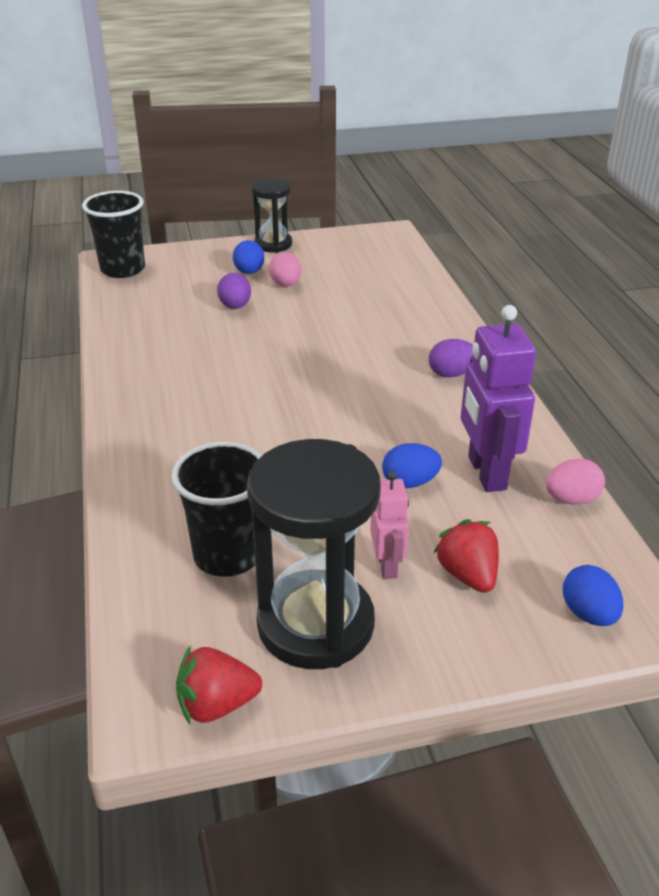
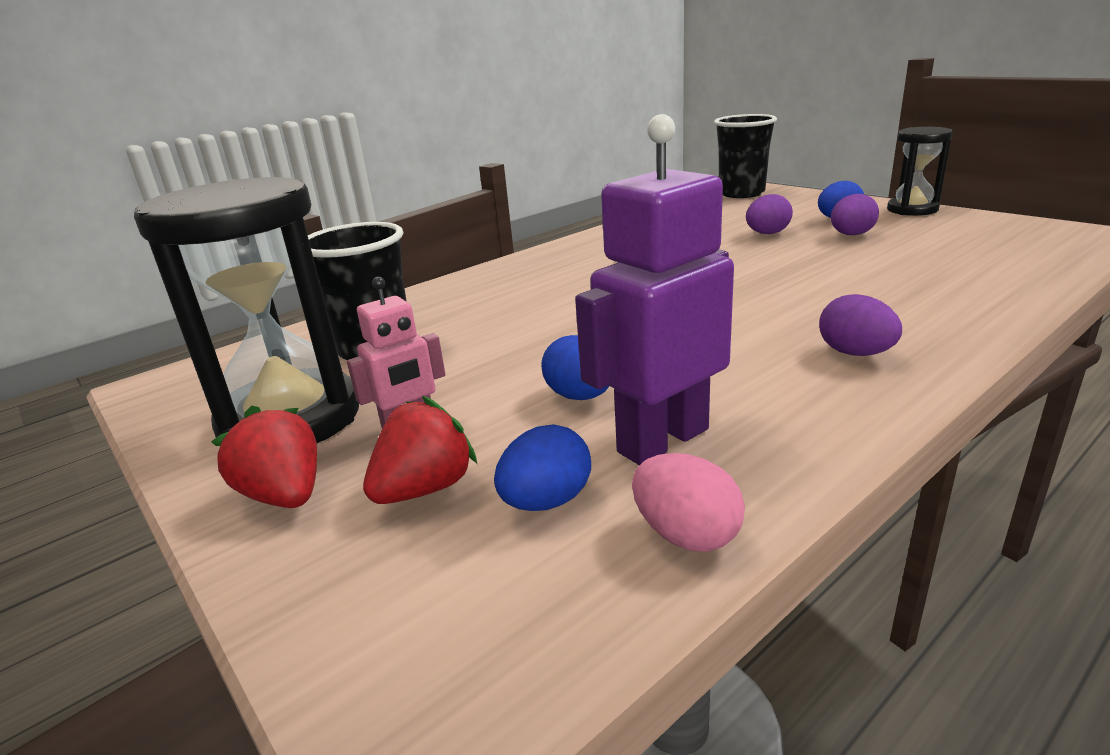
camera: 65 degrees right, 10 degrees down
(217, 705) = (166, 409): red strawberry -> red strawberry (284, 495)
(285, 284) = (851, 235): pink egg -> purple egg
(588, 614) = (393, 634): blue egg -> blue egg (546, 501)

